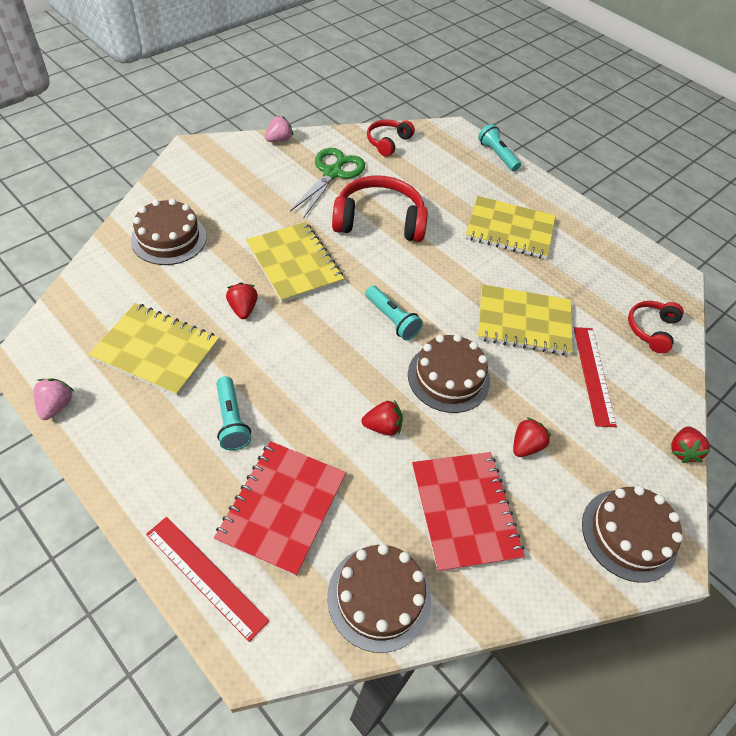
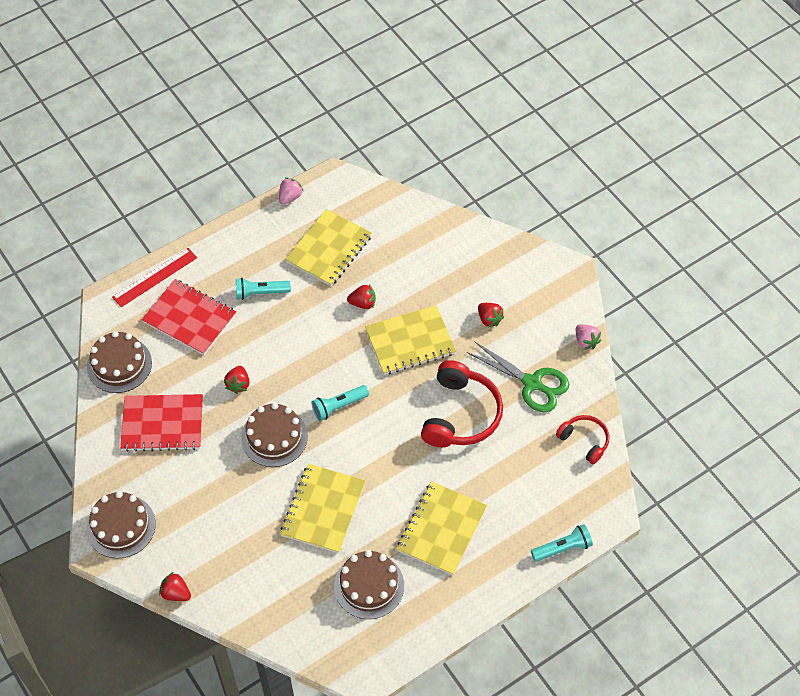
camera: 105 degrees right, 5 degrees up
(56, 405) = (290, 197): pink strawberry -> pink strawberry turned 75 degrees counterclockwise
(169, 238) = (447, 254): brown cake -> brown cake (369, 585)
(525, 446) = (203, 477): red strawberry -> red strawberry (489, 319)
(593, 375) = (259, 549): red ruler -> none
(651, 329) = (300, 619): red headphones -> none

